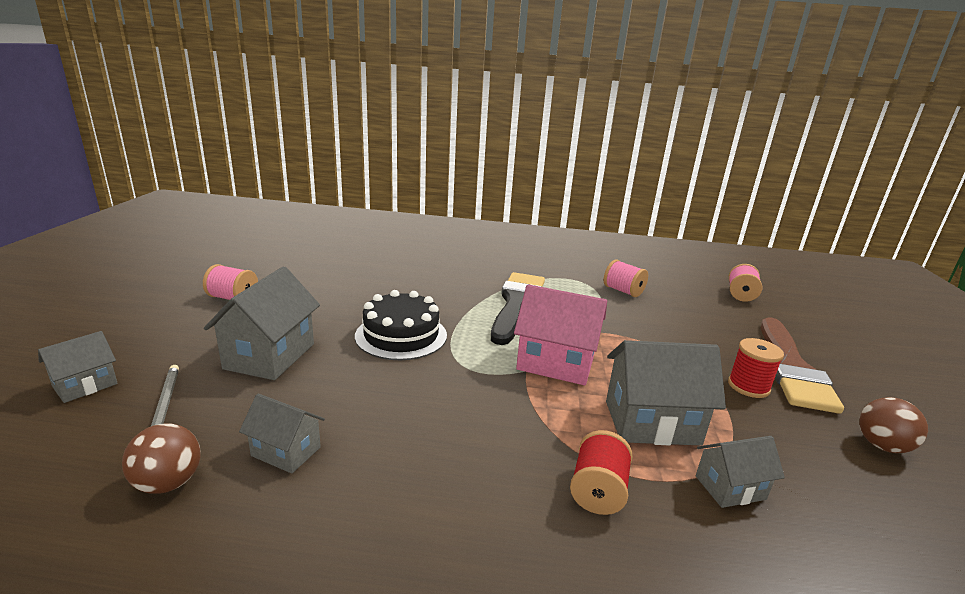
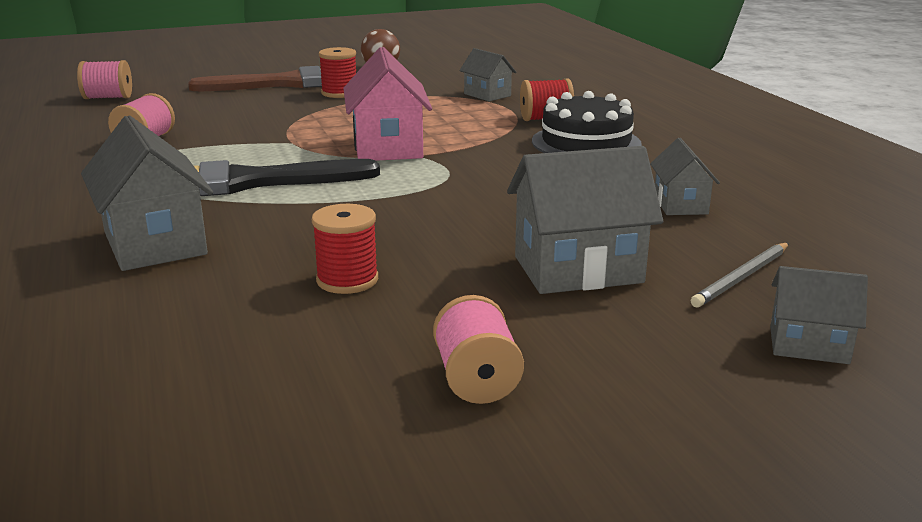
camera: 115 degrees left, 0 degrees up
(169, 483) = (783, 229): brown ball -> none
(354, 298) = (347, 280): none -> red spool
(401, 335) = (424, 219): black cake -> black cake (586, 143)
(651, 422) = (441, 113): grey house -> grey house (155, 243)

